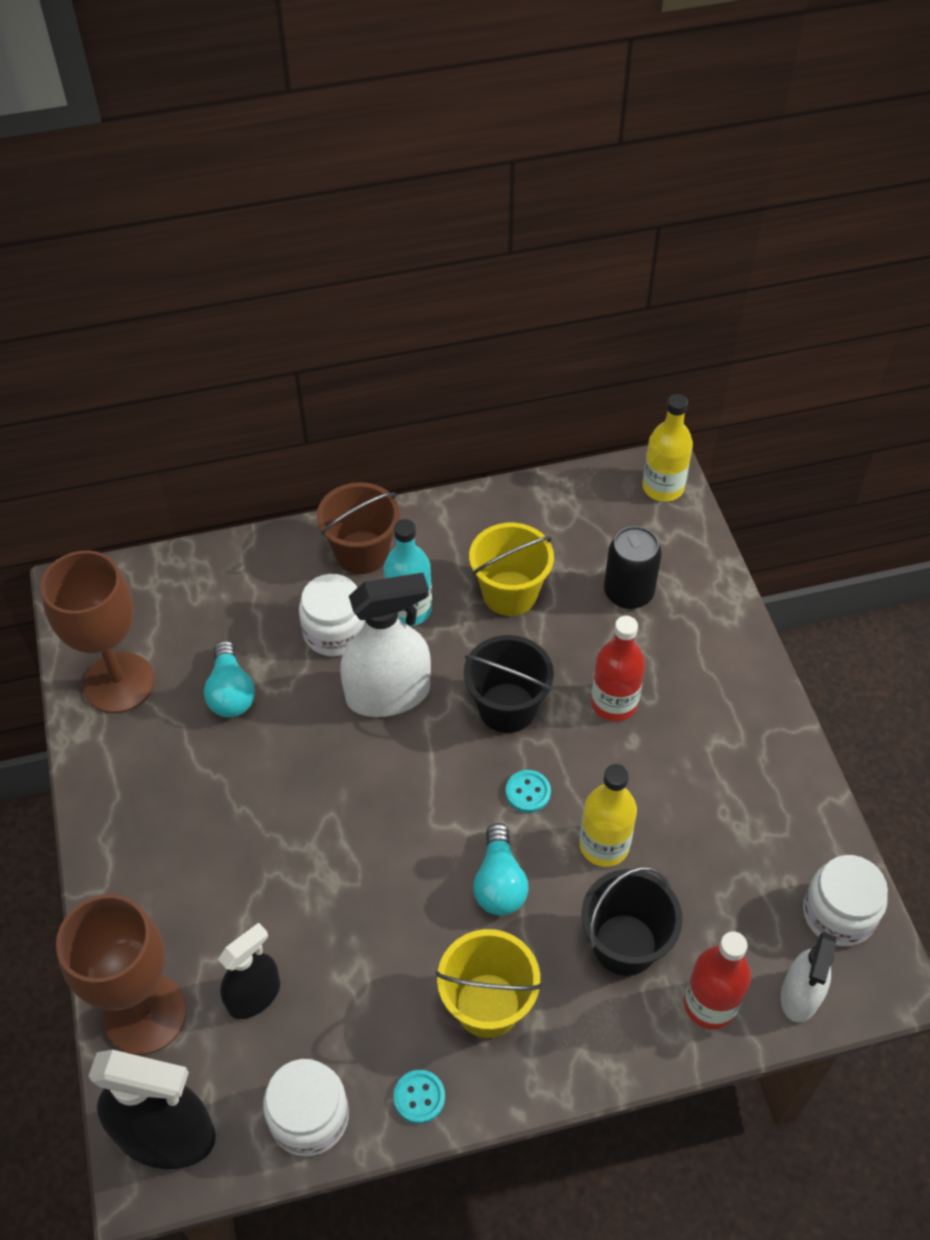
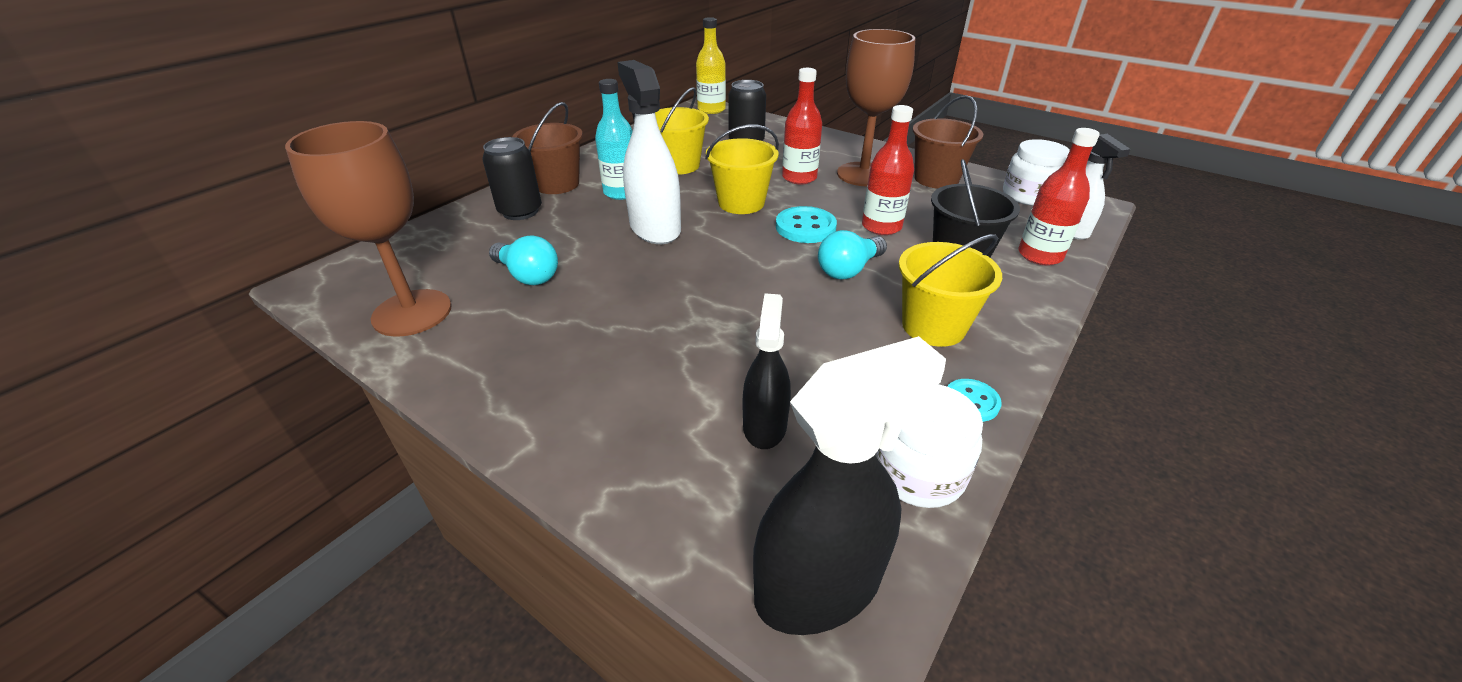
camera: 40 degrees left, 15 degrees down
(145, 1014) = (680, 504): brown goblet -> brown goblet (863, 174)
(294, 583) = (520, 211): none -> black can
(335, 631) = (579, 219): white jar -> none
(388, 694) = (655, 228): white spray bottle -> white spray bottle turned 60 degrees counterclockwise
(499, 882) = (849, 269): turquoise light bulb -> turquoise light bulb turned 90 degrees clockwise
(507, 708) = (741, 203): black bucket -> yellow bucket
(528, 792) = (805, 227): turquoise button -> turquoise button, size x1.63
(604, 845) = (881, 226): yellow bottle -> red bottle
(768, 810) = (936, 179): none -> brown bucket

